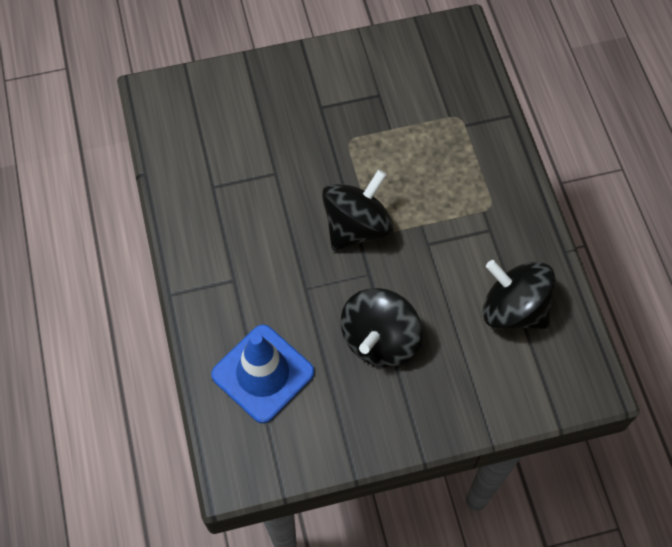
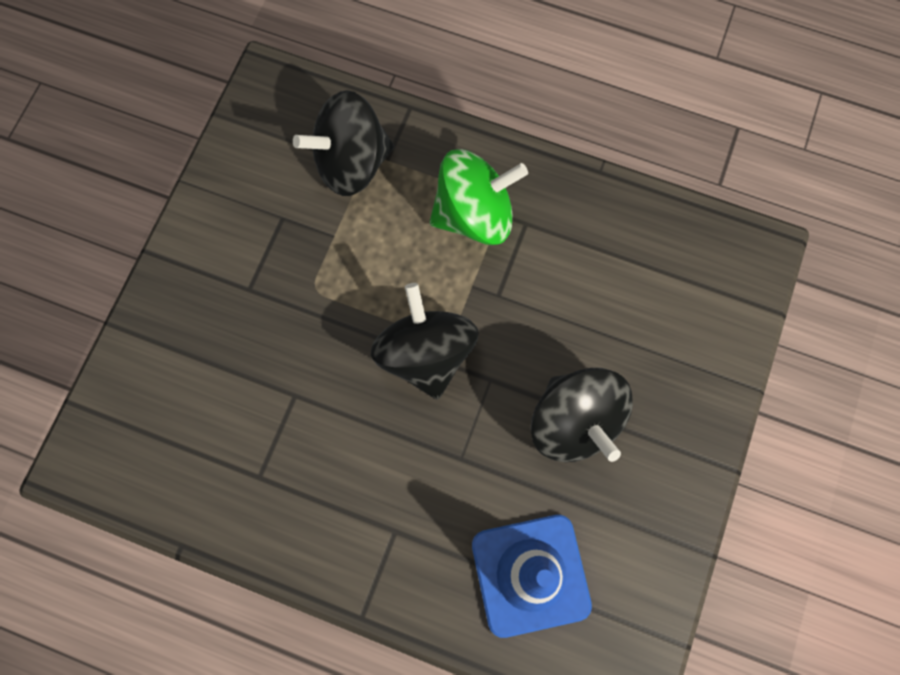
camera: 55 degrees left, 10 degrees up
(470, 196) = (474, 214): none -> green spinning top
(513, 309) = (629, 265): black spinning top -> black spinning top (351, 163)

